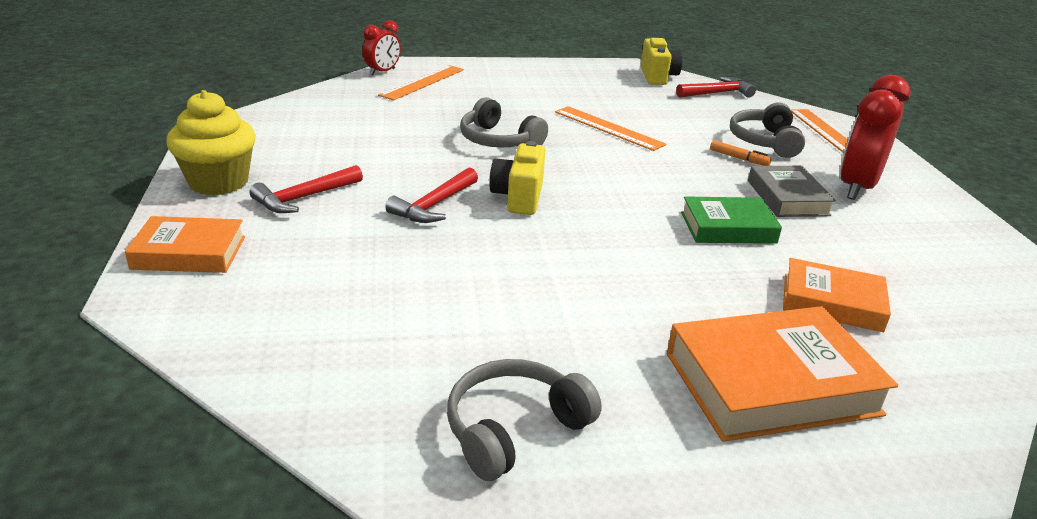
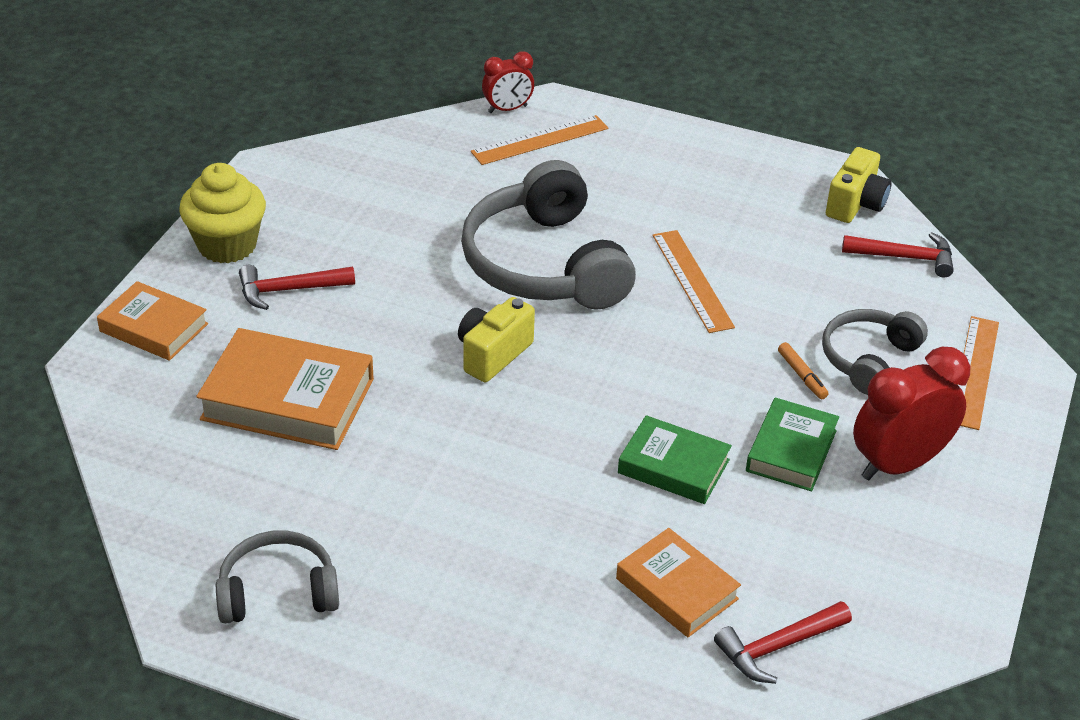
camera: 30 degrees right, 10 degrees up
(434, 205) = (400, 339): red hammer -> red hammer (777, 647)
(498, 140) = (545, 264): grey headphones -> grey headphones, size x1.79
(771, 383) = (520, 640): orange book -> orange book (288, 399)
(787, 198) = (791, 451): grey book -> green book

